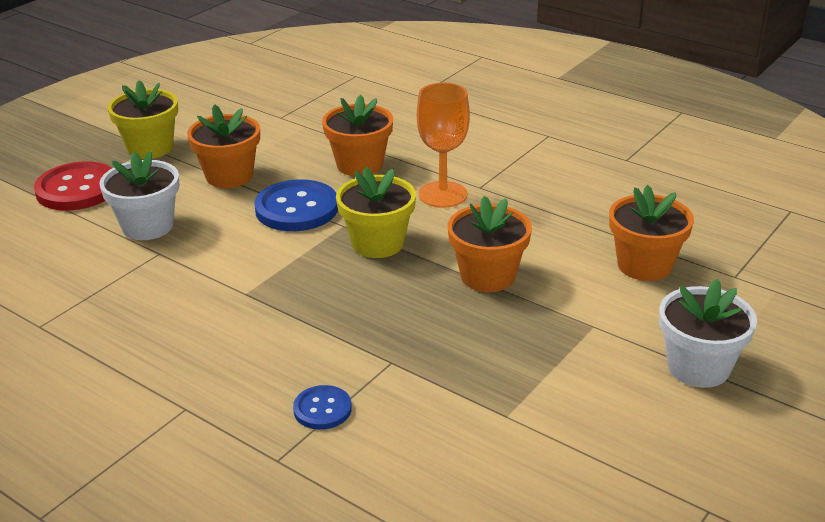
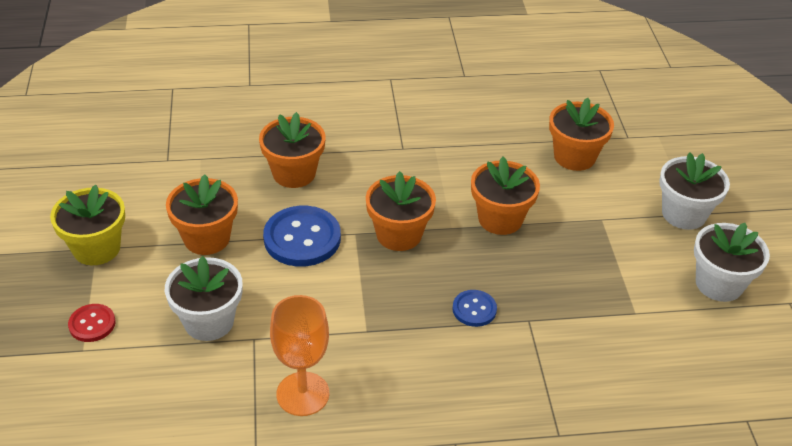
camera: 45 degrees left, 10 degrees up
(77, 189) = (92, 324): red button -> red button, size x0.54
(322, 409) = (536, 382): blue button -> blue button (474, 309)
(377, 243) = (399, 234): yellow flower pot -> orange flower pot
(442, 194) = (387, 168): orange goblet -> orange goblet (303, 394)
(643, 445) = (719, 284): none -> white flower pot

